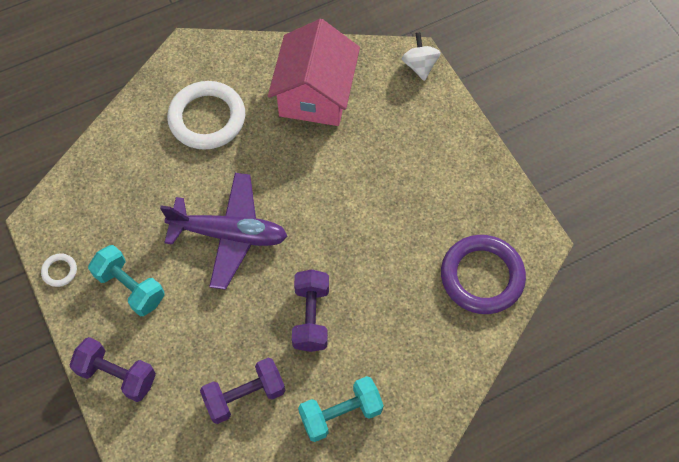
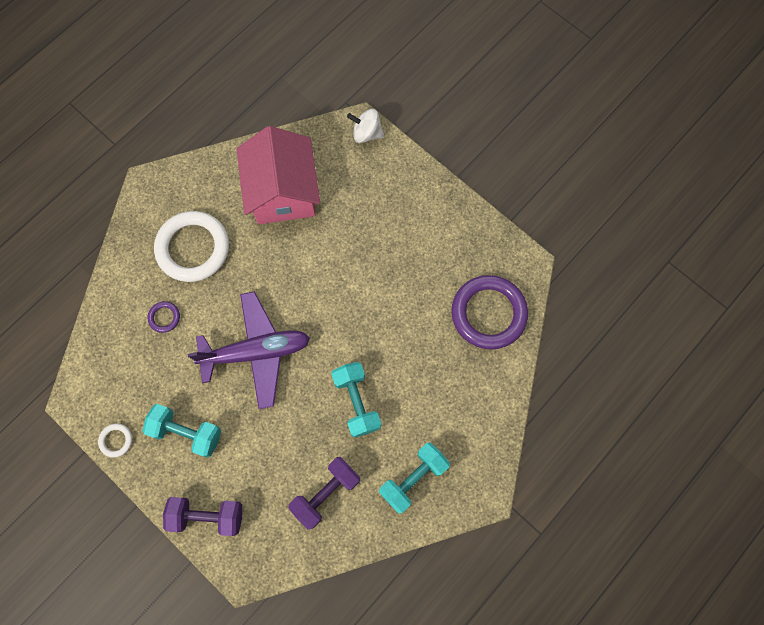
camera: 20 degrees left, 10 degrees up
(153, 173) = (164, 317): none -> purple ring
(311, 317) = (356, 402): purple dumbbell -> turquoise dumbbell
(419, 66) = (366, 133): white spinning top -> white spinning top turned 45 degrees counterclockwise

